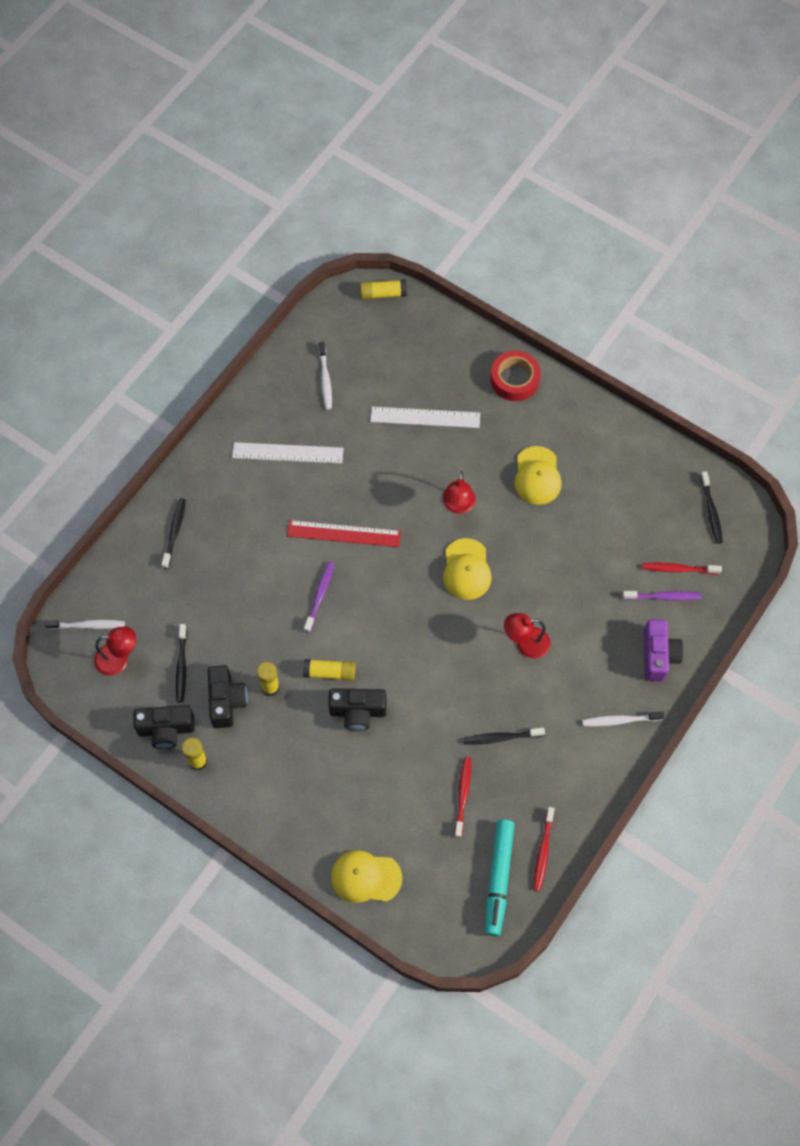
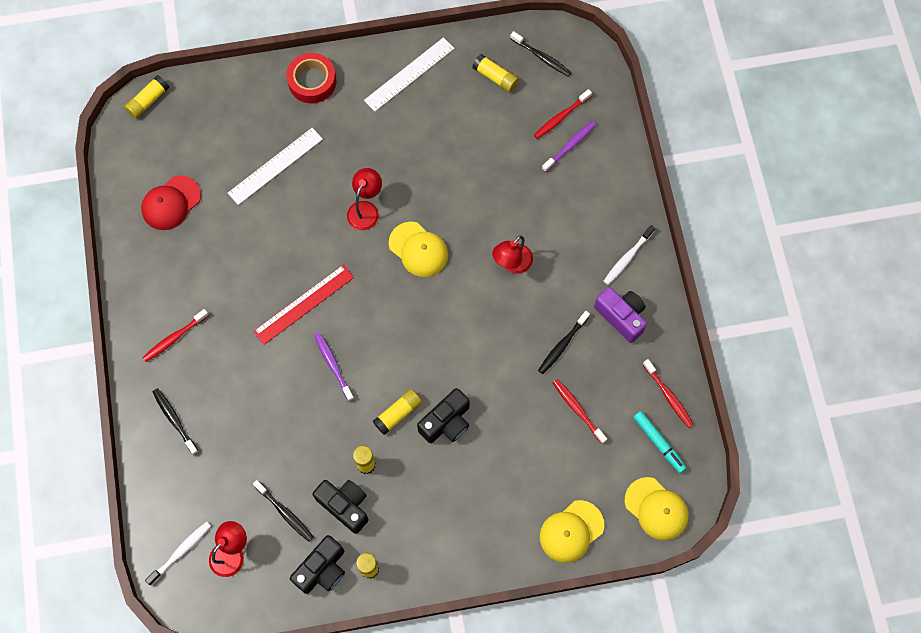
camera: 45 degrees left, 5 degrees up
(232, 475) = (174, 338): none -> red toothbrush
(287, 453) = (199, 283): white ruler -> white ruler (409, 74)
(325, 379) = (171, 203): white toothbrush -> red cap
(458, 506) = (365, 209): red lamp -> red lamp turned 120 degrees counterclockwise
(499, 878) = (658, 443): turquoise marker -> turquoise marker, size x0.67
(537, 476) = (399, 137): yellow cap -> yellow cap (656, 509)
(658, 495) = (495, 77): none -> yellow glue stick
(658, 655) = (607, 190): purple camera -> purple camera (621, 317)

